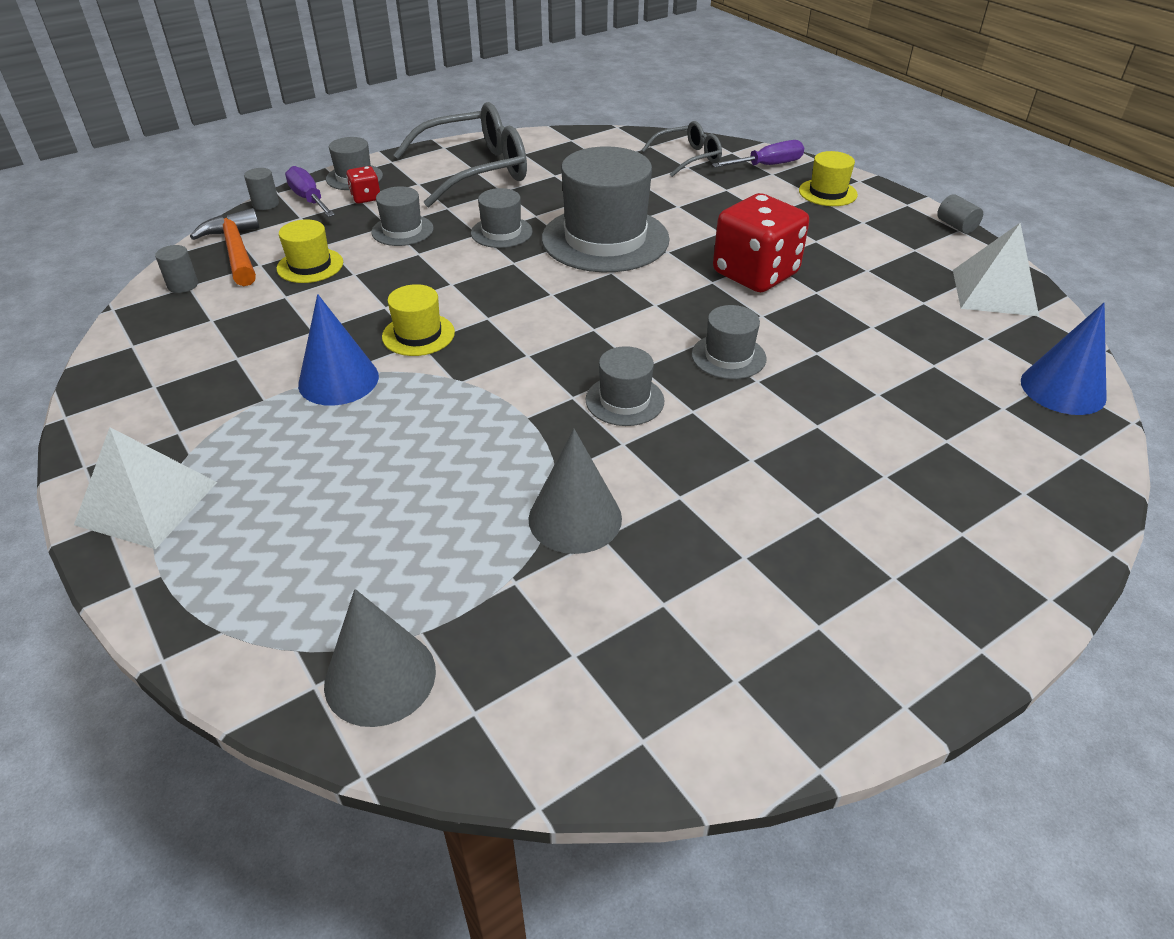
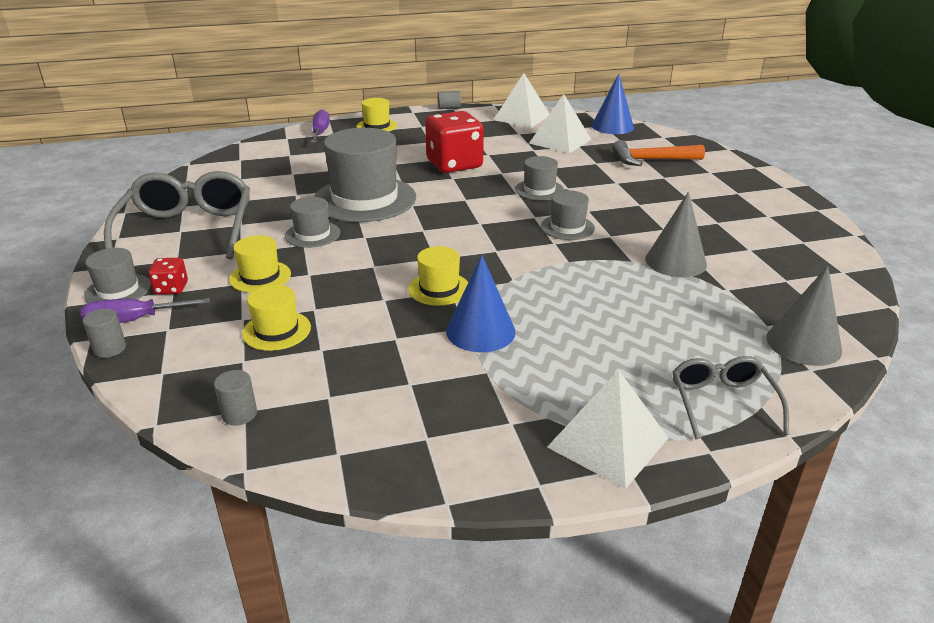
camera: 70 degrees left, 10 degrees down
(236, 251) = (198, 374): orange hammer -> orange hammer (651, 160)
(402, 230) = (260, 277): grey hat -> yellow hat
(688, 158) = (277, 152): grey glasses -> grey glasses (722, 403)
(932, 345) = (560, 141): none -> white pyramid

